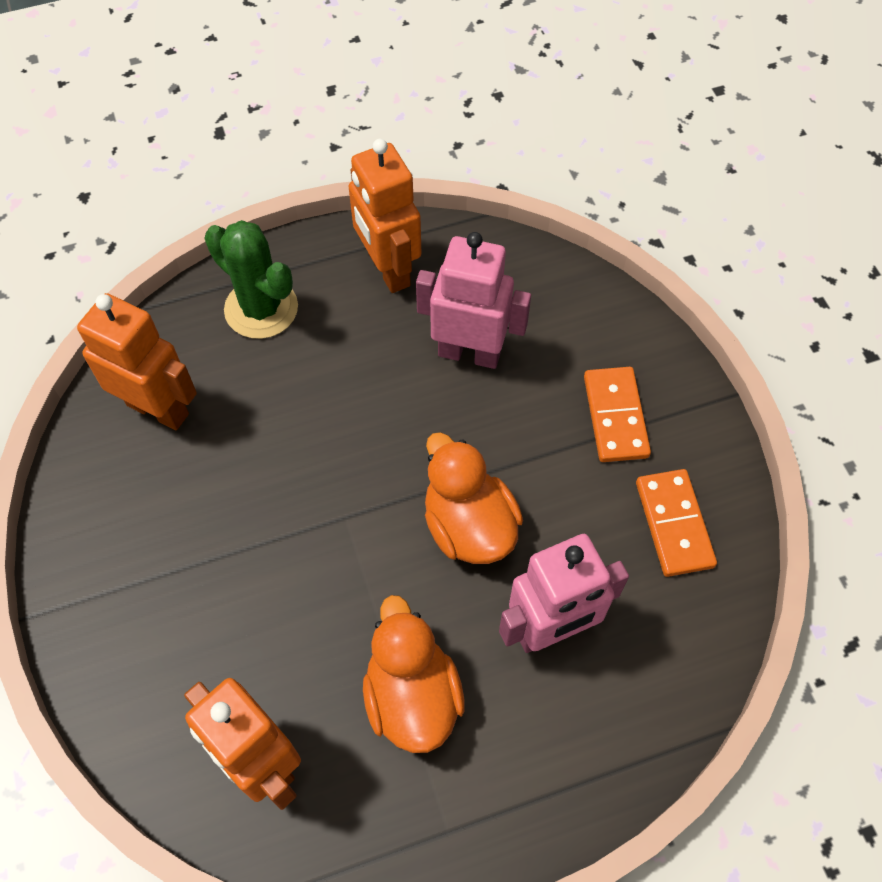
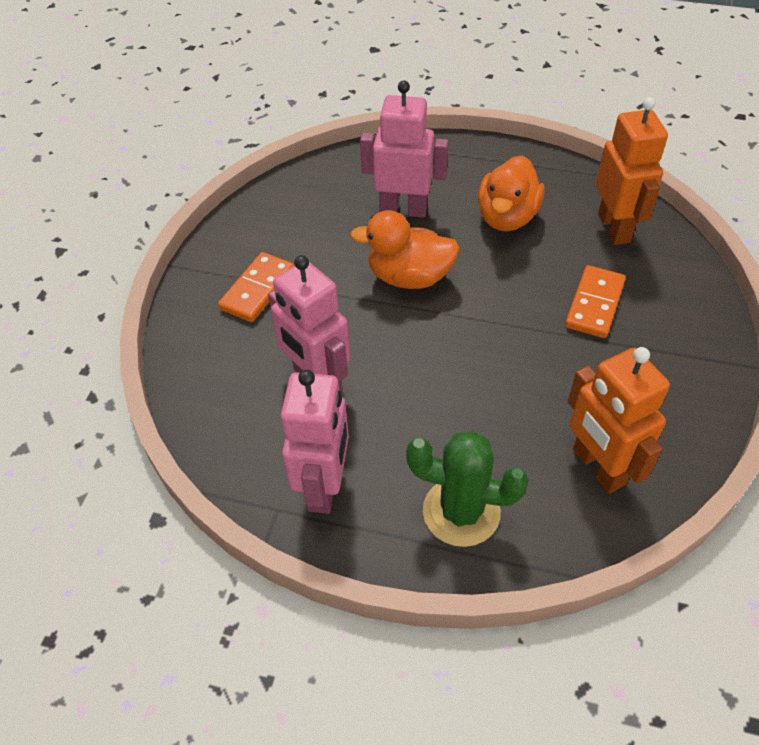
camera: 145 degrees left, 10 degrees down
(261, 308) = (461, 512): green cactus -> green cactus turned 60 degrees counterclockwise
(388, 269) = (324, 486): orange robot -> pink robot
(469, 525) = (409, 277): orange duck -> orange duck turned 90 degrees clockwise
(674, 524) = (284, 221): orange domino -> orange domino (594, 304)

